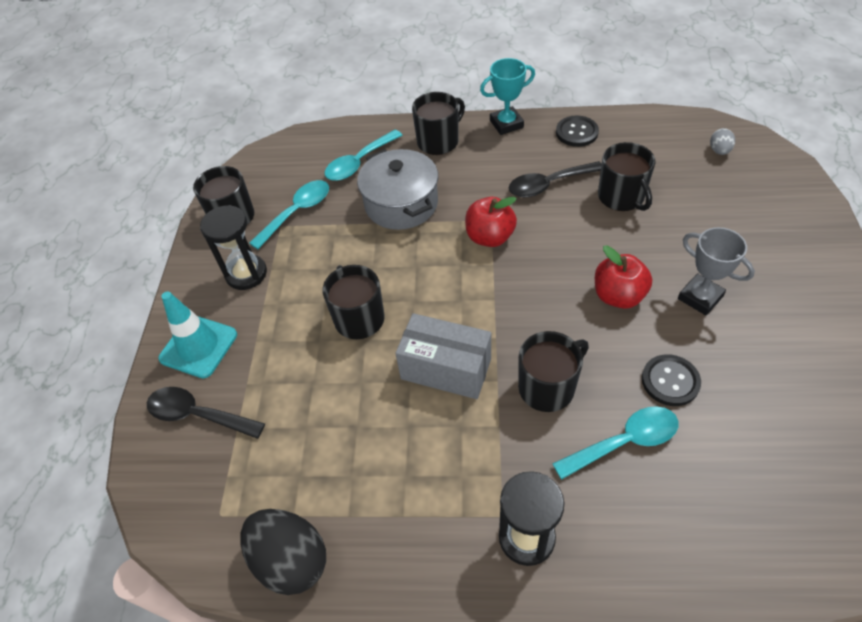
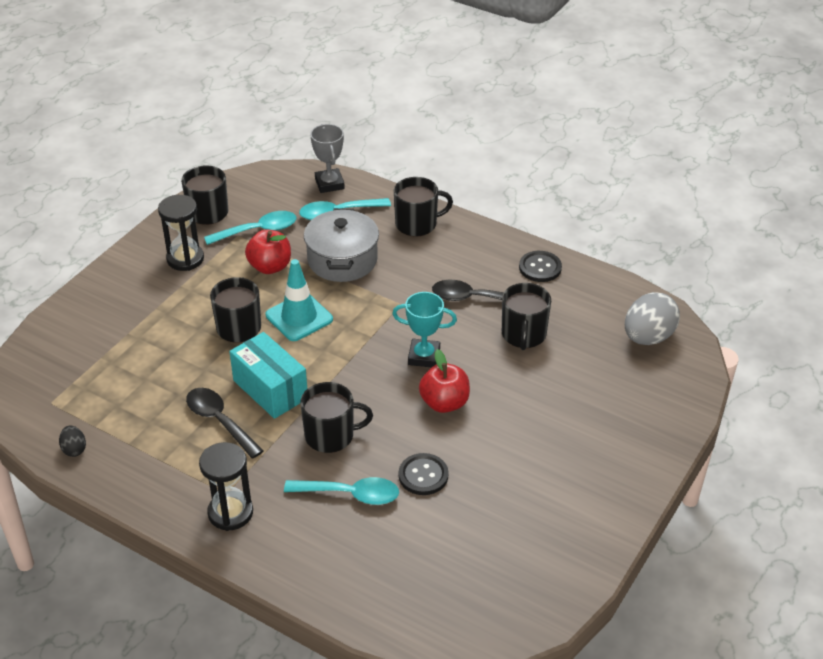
camera: 25 degrees right, 10 degrees down
(198, 346) = (115, 293): turquoise traffic cone -> turquoise traffic cone (299, 317)
(198, 415) = (81, 337): black spoon -> black spoon (219, 421)
(291, 560) = (74, 449): black egg -> black egg, size x0.48
(446, 369) = (270, 389): grey box -> turquoise box
(490, 237) = (387, 316): red apple -> red apple (270, 267)
(506, 124) = (487, 234): turquoise trophy -> turquoise trophy (424, 356)
(700, 297) = (507, 434): grey trophy -> grey trophy (329, 184)
(719, 151) = (648, 337): grey egg -> grey egg, size x2.07

